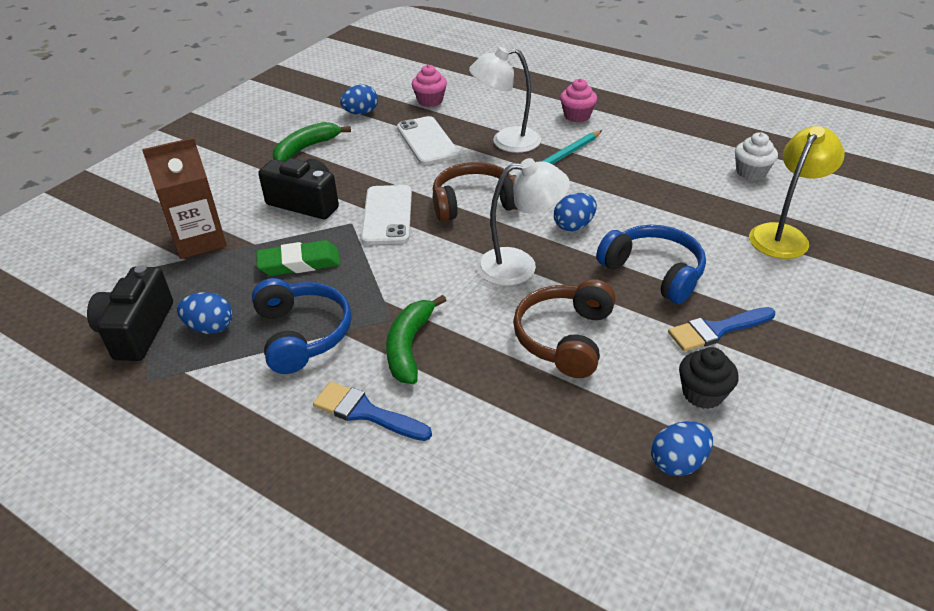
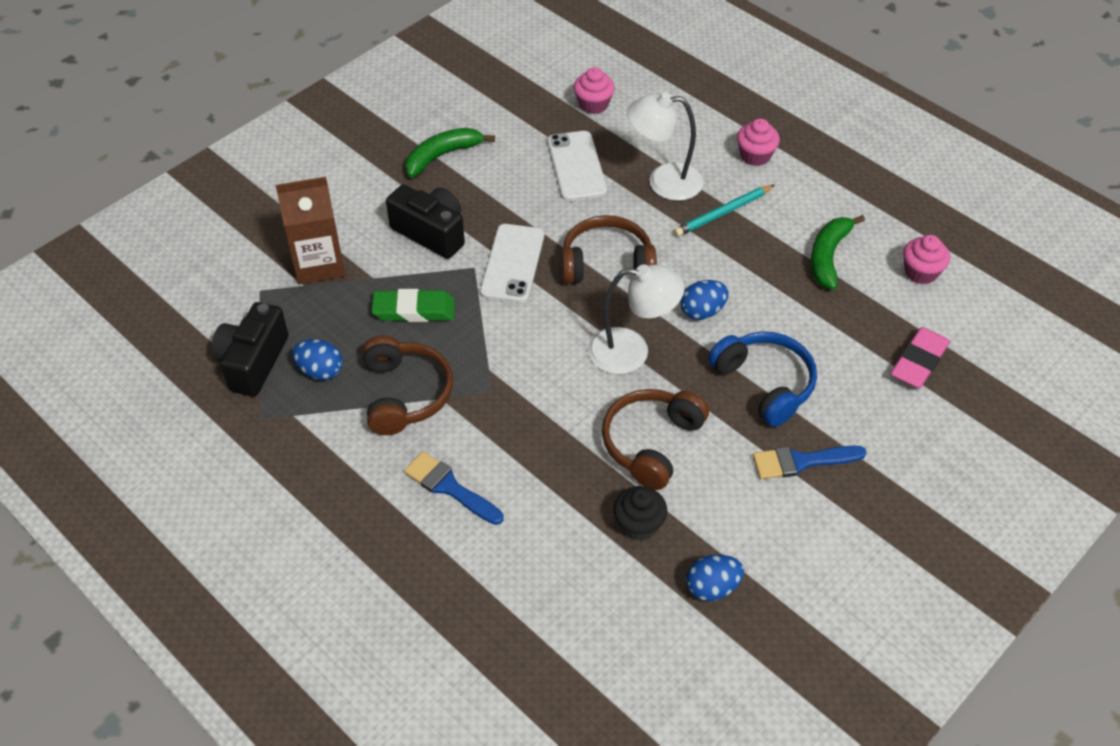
camera: 10 degrees right, 10 degrees up
(302, 334) = (405, 394): blue headphones -> brown headphones
(361, 113) = (511, 111): blue egg -> none
(409, 346) = (502, 426): green banana -> green banana (828, 256)
(702, 393) = (761, 526): black cupcake -> black cupcake (639, 525)
(751, 172) = (921, 272): white cupcake -> pink cupcake
(783, 235) = (918, 361): yellow lamp -> pink eraser

